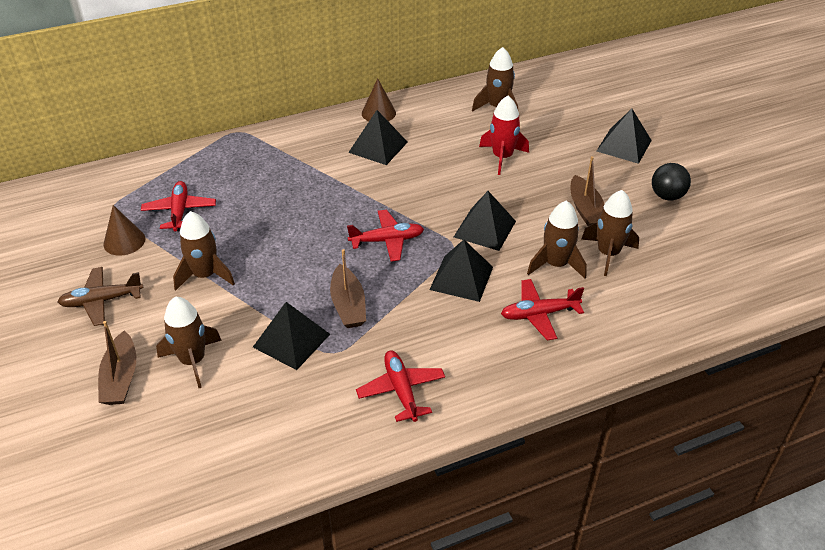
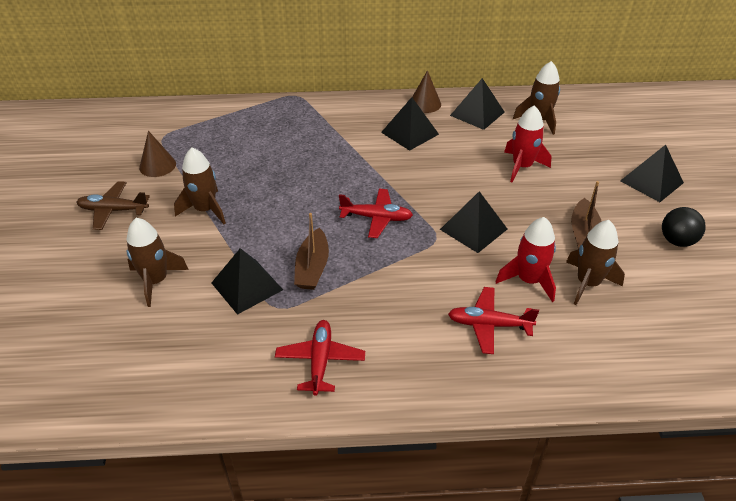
camera: 20 degrees right, 0 degrees up
(121, 378) = (92, 279): brown boat -> none
(179, 211) = (214, 151): red plane -> none
(461, 278) = (429, 270): black pyramid -> black pyramid (477, 113)
(556, 264) = (528, 280): brown rocket -> red rocket

